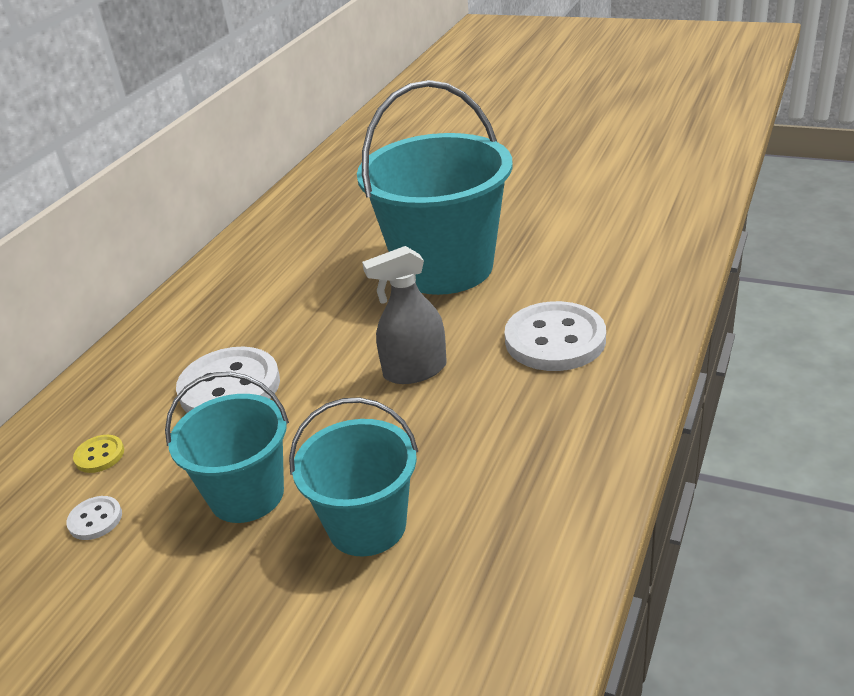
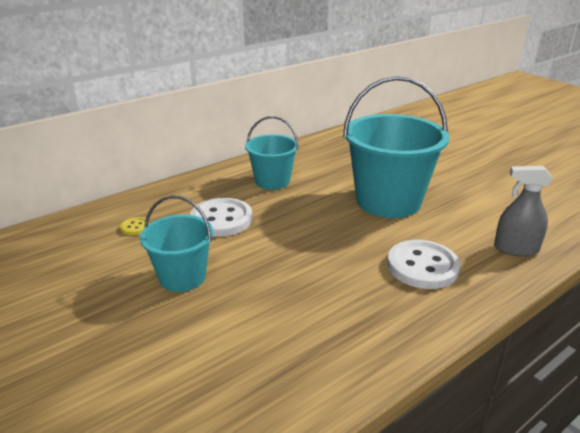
camera: 25 degrees right, 5 degrees down
(95, 519) = (106, 257): white button -> none
(367, 525) = (227, 322): turquoise bucket -> turquoise bucket (272, 181)
(415, 370) = (324, 250): grey spray bottle -> grey spray bottle (516, 249)

